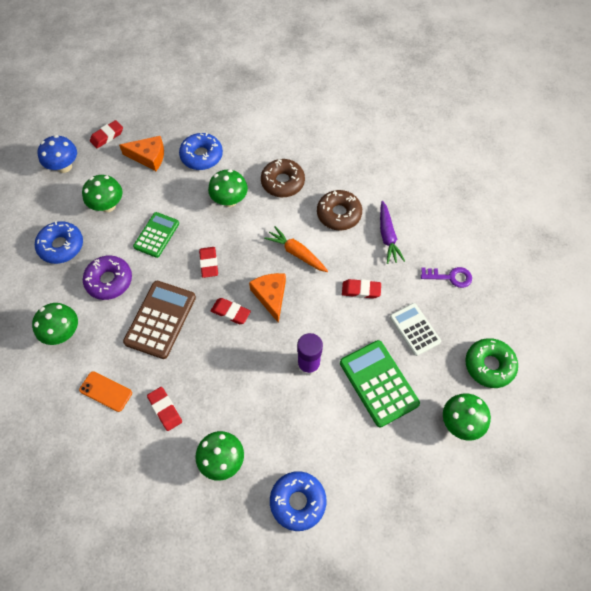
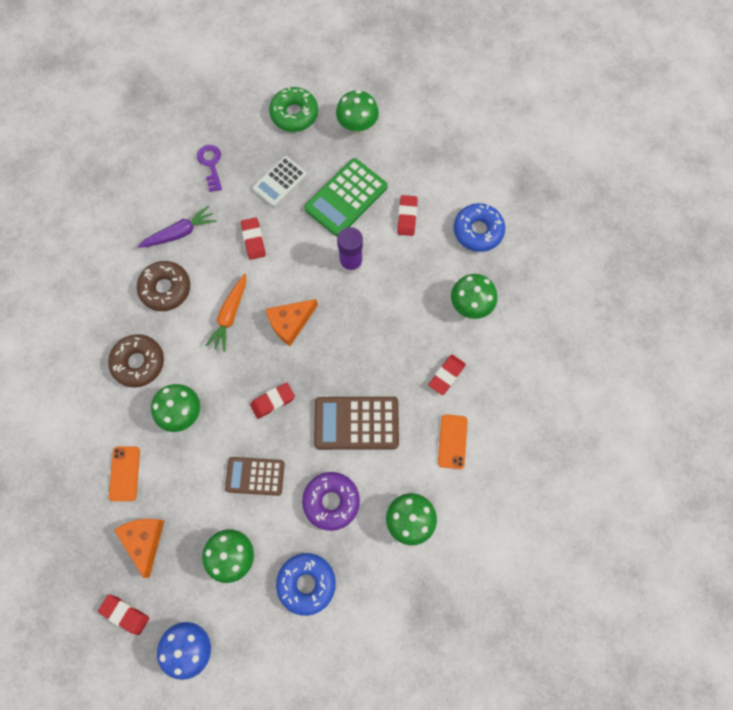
camera: 110 degrees left, 10 degrees up
(156, 235) = (255, 476): green calculator -> brown calculator
(201, 156) = (125, 473): blue donut -> orange phone
(230, 312) = (322, 355): red eraser -> red eraser (407, 217)

